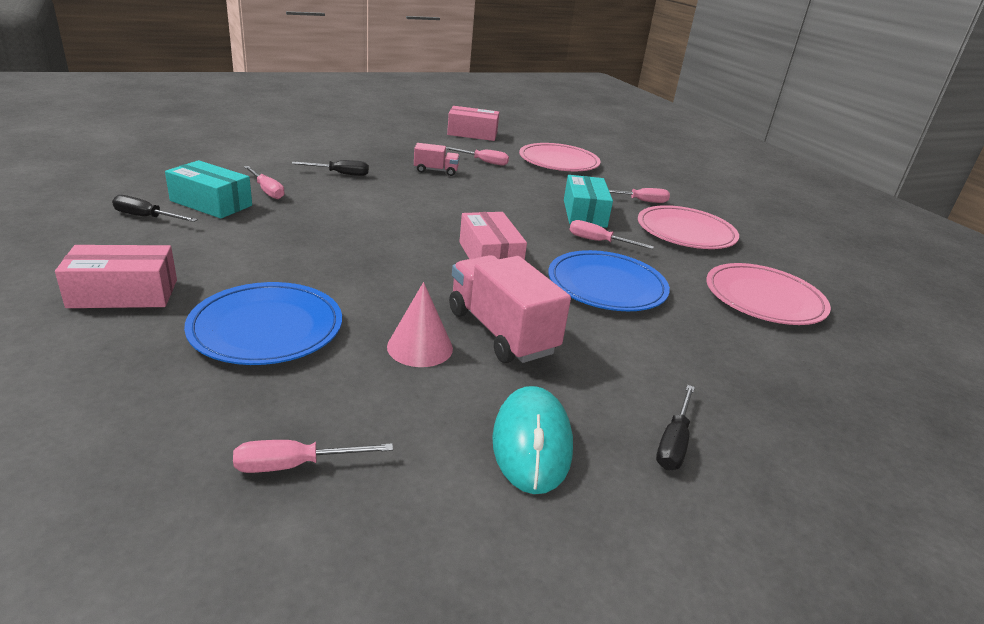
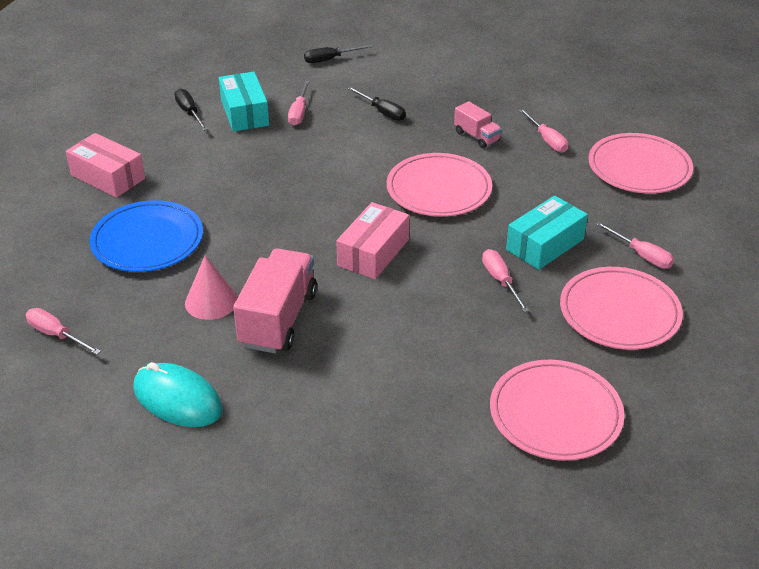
camera: 50 degrees right, 10 degrees up
(465, 205) = (439, 189): none -> pink plate
(472, 134) = (601, 95): pink box -> none
(531, 443) = (177, 399): turquoise mouse -> turquoise mouse turned 75 degrees clockwise
(606, 285) = (426, 325): blue plate -> none
(673, 442) = (257, 455): black screwdriver -> black screwdriver (330, 59)

